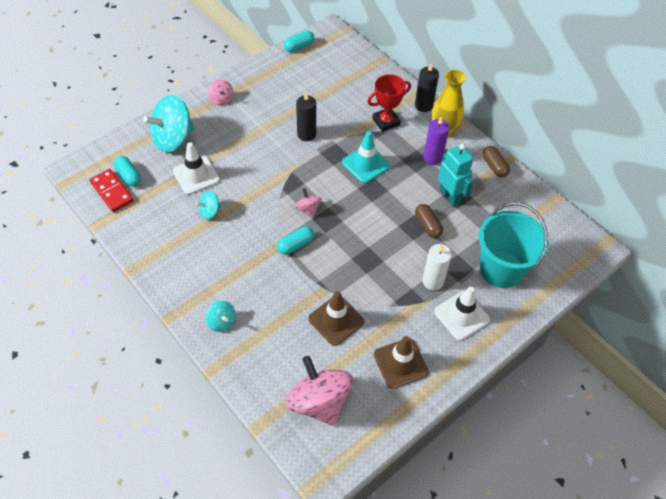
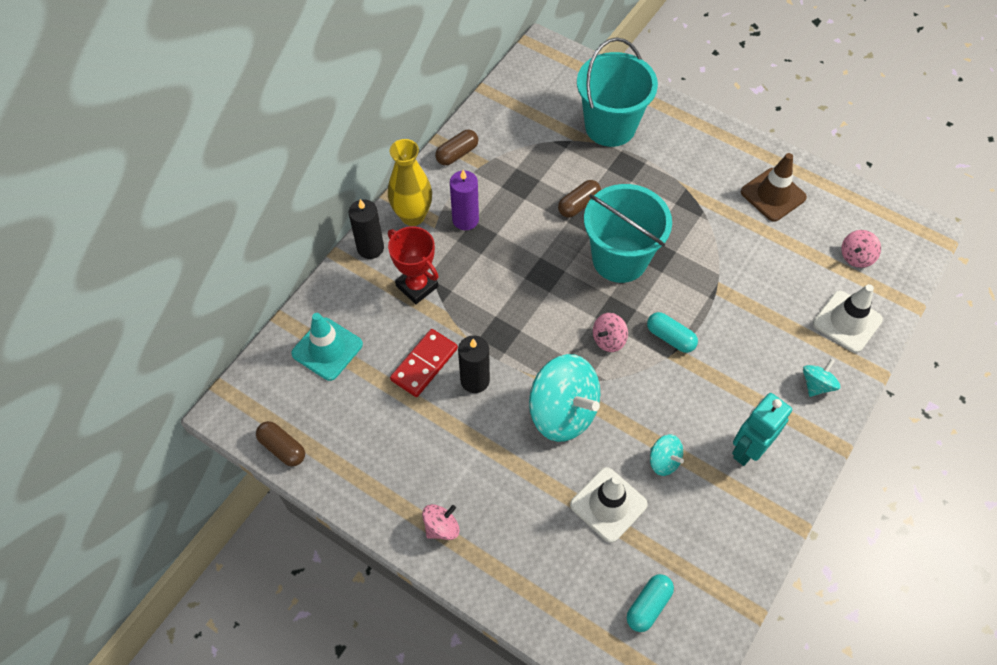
camera: 105 degrees left, 5 degrees up
(112, 192) = (688, 618): red domino -> red domino (424, 364)
(173, 139) = (550, 569): turquoise spinning top -> turquoise spinning top (563, 412)
(299, 46) = (282, 448): turquoise capsule -> brown capsule
(319, 401) = (856, 257): pink spinning top -> pink spinning top, size x0.48
(336, 320) = (753, 266): brown traffic cone -> none
(366, 164) = (504, 292): turquoise traffic cone -> turquoise traffic cone (327, 349)
(371, 236) = (619, 259): none -> turquoise bucket
(433, 281) = (656, 185): white candle -> none
(450, 196) = (524, 190): turquoise robot -> turquoise robot (748, 449)
(461, 315) = (688, 152): white traffic cone -> white traffic cone (847, 322)

